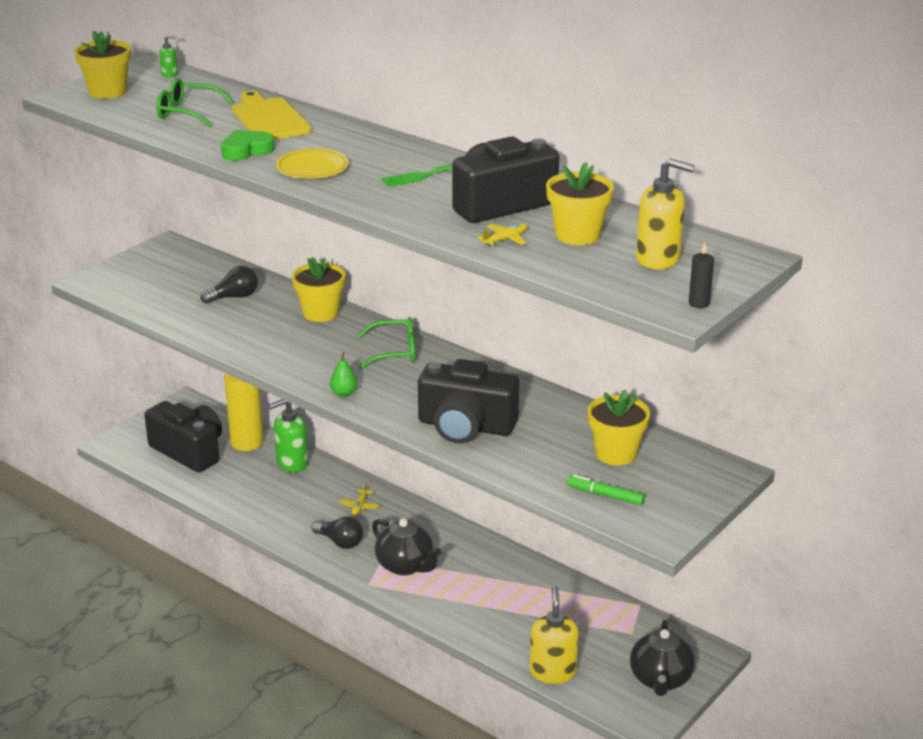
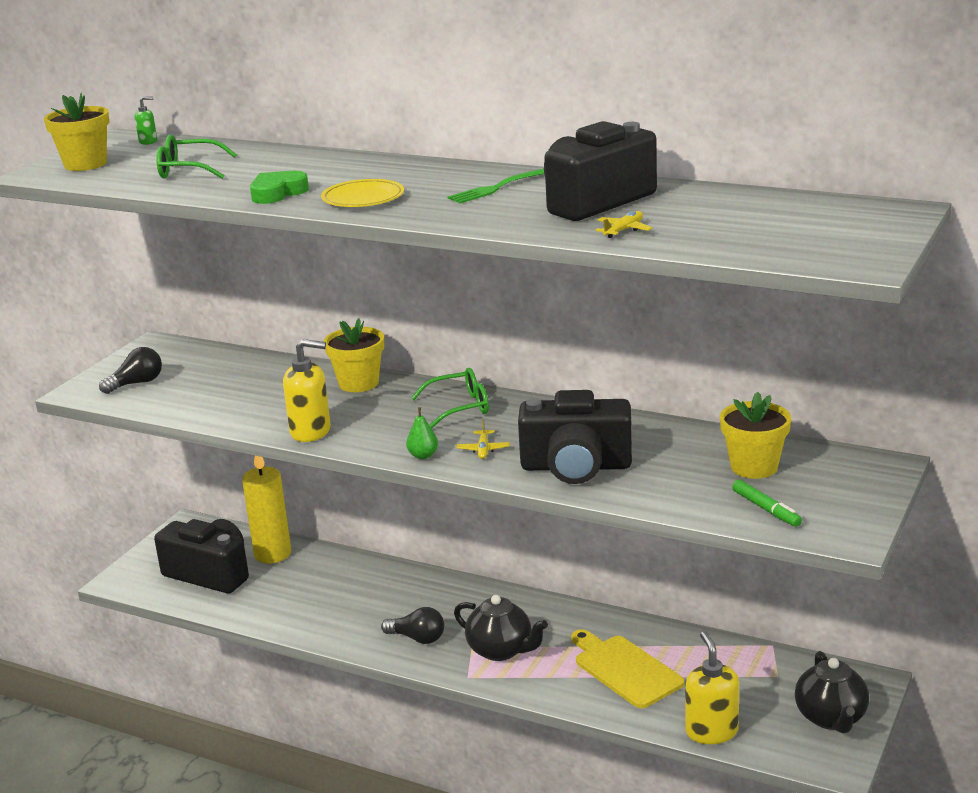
camera: 10 degrees left, 5 degrees down
(234, 297) = (253, 382): black light bulb -> black light bulb (137, 383)
(269, 118) = (285, 164): yellow cutting board -> yellow cutting board (624, 669)
(292, 463) = (331, 566): green soap dispenser -> none
(359, 506) = (425, 598): yellow plane -> yellow plane (483, 449)
(577, 235) = (699, 216): yellow flower pot -> none
(605, 495) = (766, 509): green marker -> green marker turned 135 degrees counterclockwise
(658, 259) = (803, 224): yellow soap dispenser -> yellow soap dispenser (311, 431)
(699, 303) = (878, 255): black candle -> none

